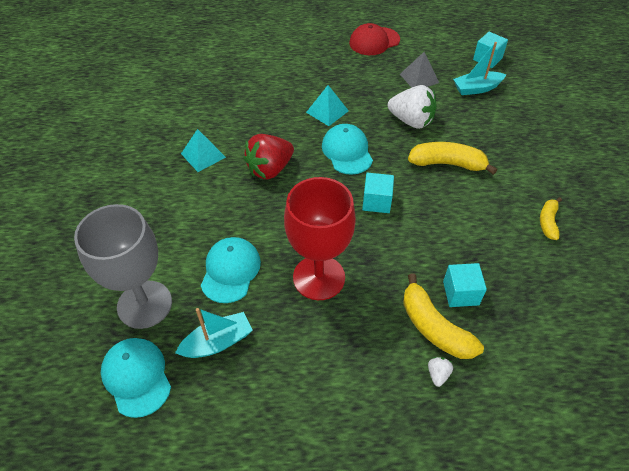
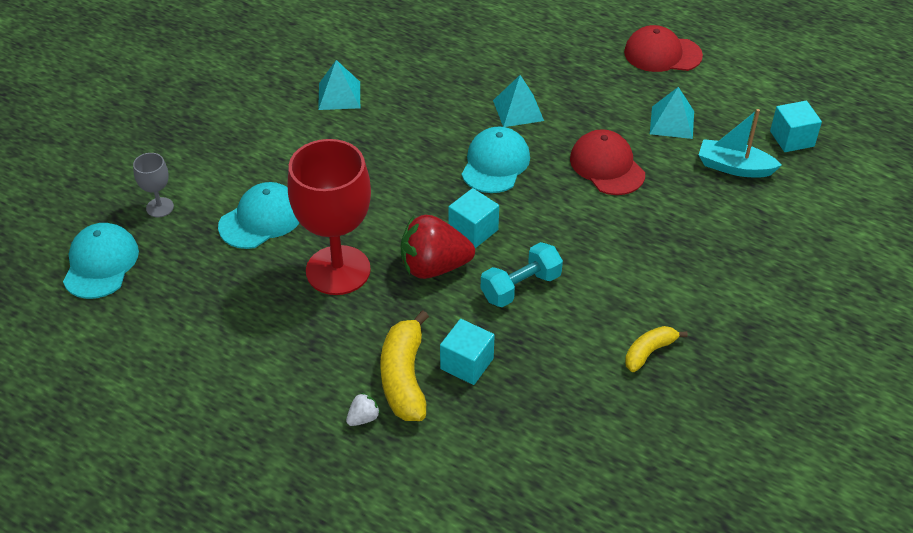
camera: 35 degrees right, 5 degrees down
(144, 304) = (160, 207): grey goblet -> grey goblet, size x0.44
(217, 342) = (191, 274): turquoise boat -> none
(270, 169) = (393, 142): red strawberry -> red strawberry (434, 267)
(411, 121) = (607, 166): white strawberry -> red cap
(419, 78) = (672, 122): grey pyramid -> turquoise pyramid
(440, 223) = (520, 287): none -> turquoise dumbbell
(448, 164) = (598, 232): yellow banana -> none

